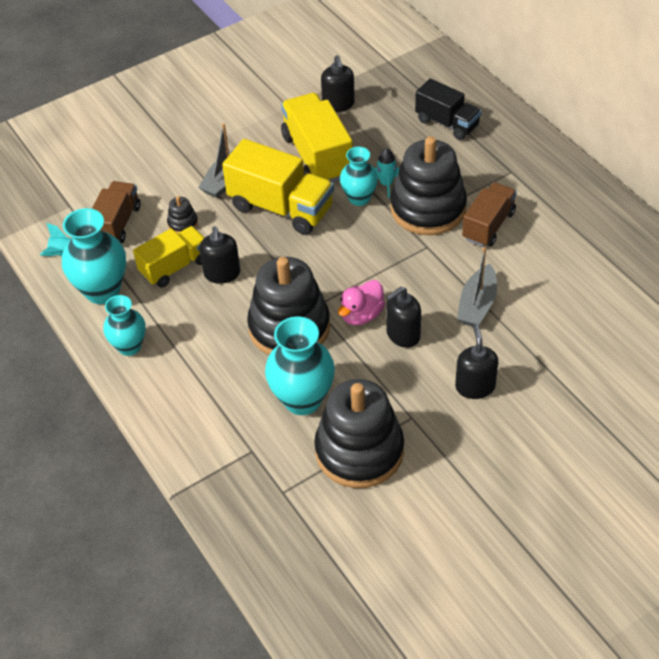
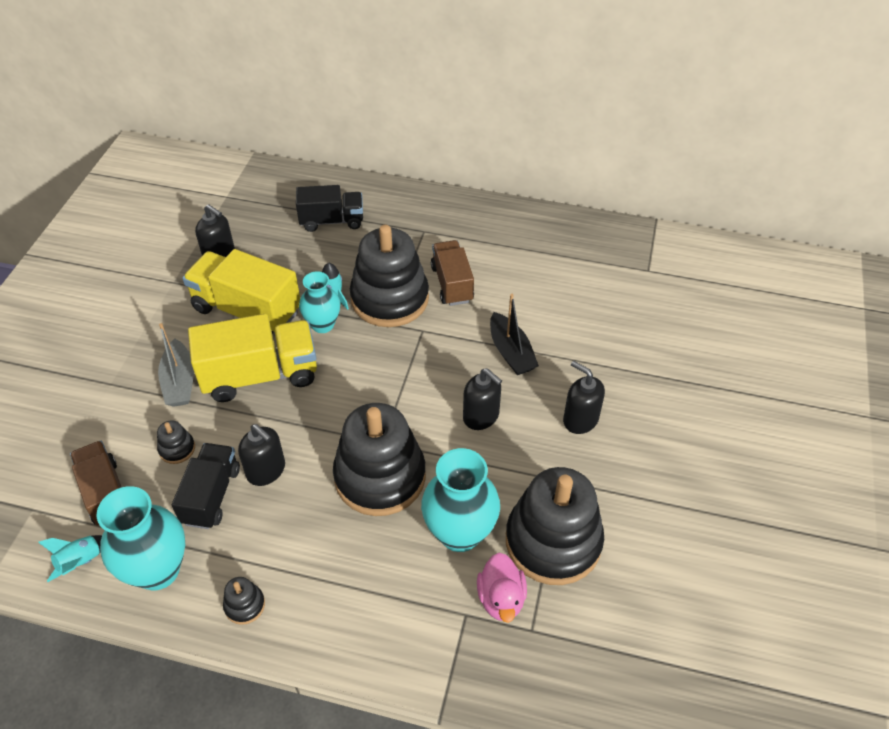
camera: 45 degrees left, 0 degrees up
(129, 346) = (244, 605): turquoise vase -> black stacking toy
(174, 267) = (211, 495): yellow truck -> black truck
(361, 315) = (430, 423): pink duck -> pink duck (501, 598)
(403, 335) = (481, 416): black soap dispenser -> black soap dispenser turned 60 degrees counterclockwise
(477, 304) = (511, 352): grey boat -> black boat

